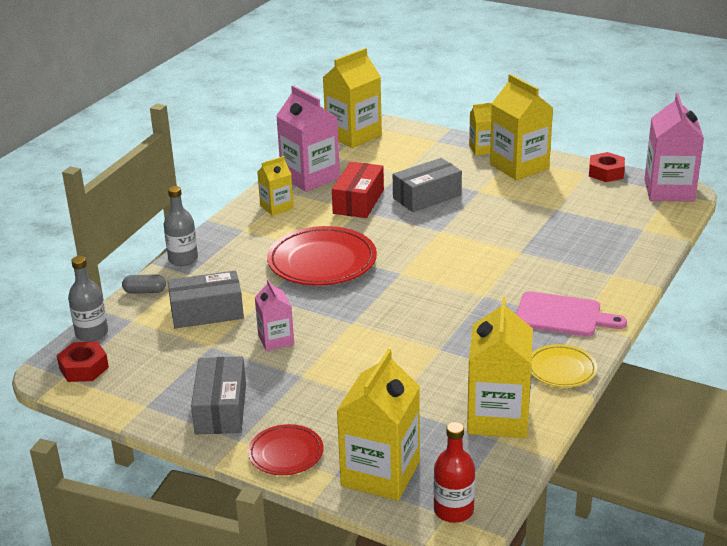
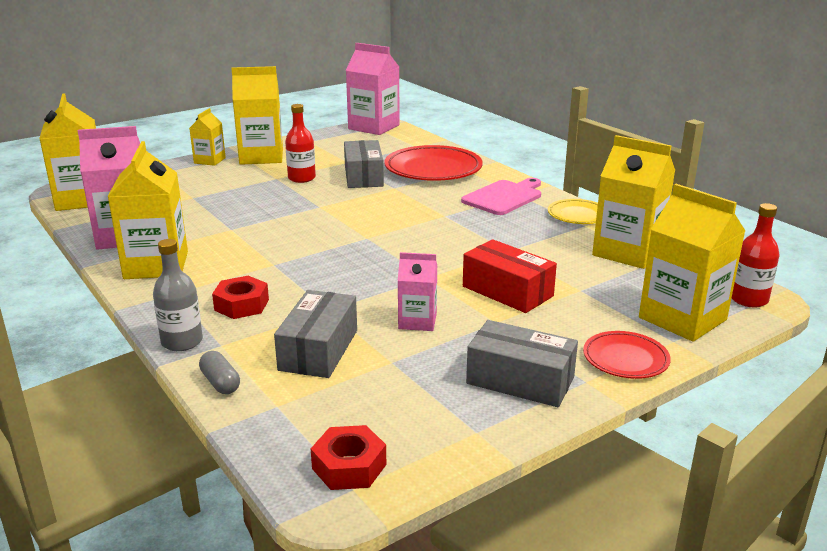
camera: 65 degrees left, 5 degrees down
(92, 333) = (272, 444): grey bottle -> none
(145, 291) = (220, 383): grey capsule -> grey capsule turned 60 degrees counterclockwise
(276, 207) = (156, 265): yellow carton -> yellow carton, size x1.80
(322, 262) = (300, 266): red plate -> red plate (433, 169)
(358, 201) = (213, 226): red box -> red box (507, 291)
(427, 196) = (253, 198): grey box -> grey box (363, 176)
(491, 202) = (301, 178): none -> red bottle
(606, 173) = (319, 136): red nut -> red nut (242, 305)

